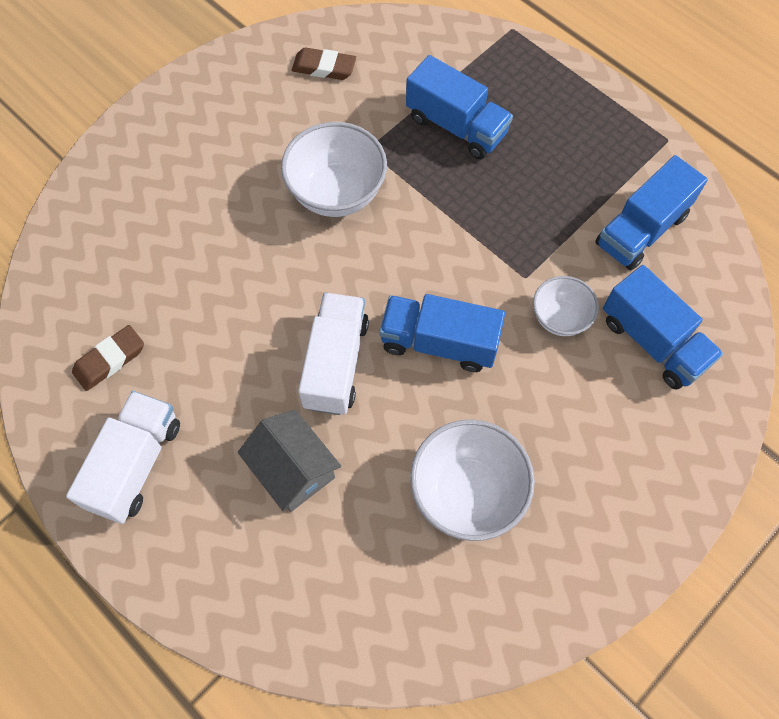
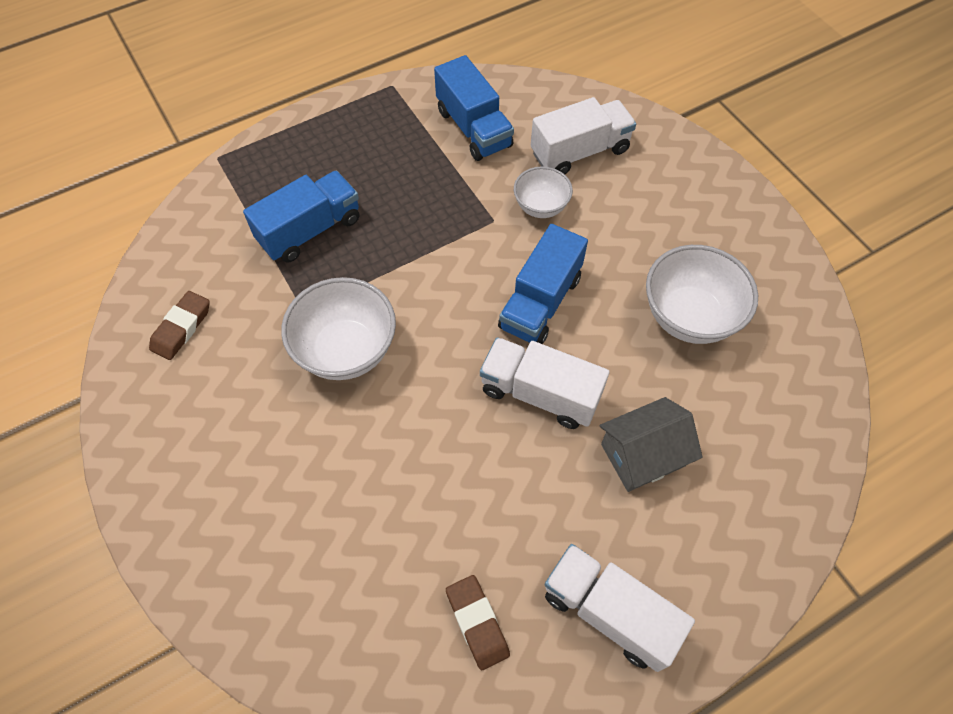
camera: 75 degrees left, 5 degrees down
(653, 341) = (580, 152): blue truck -> white truck

